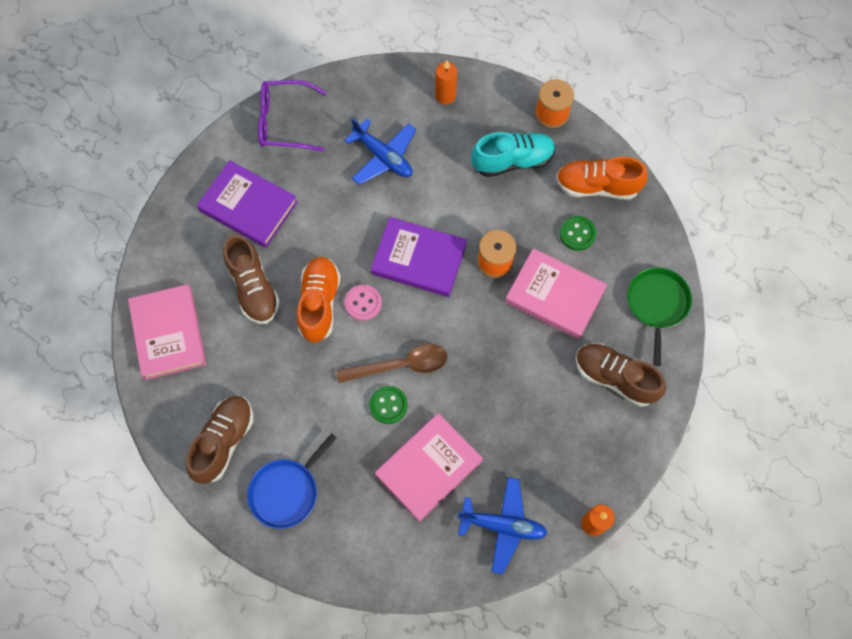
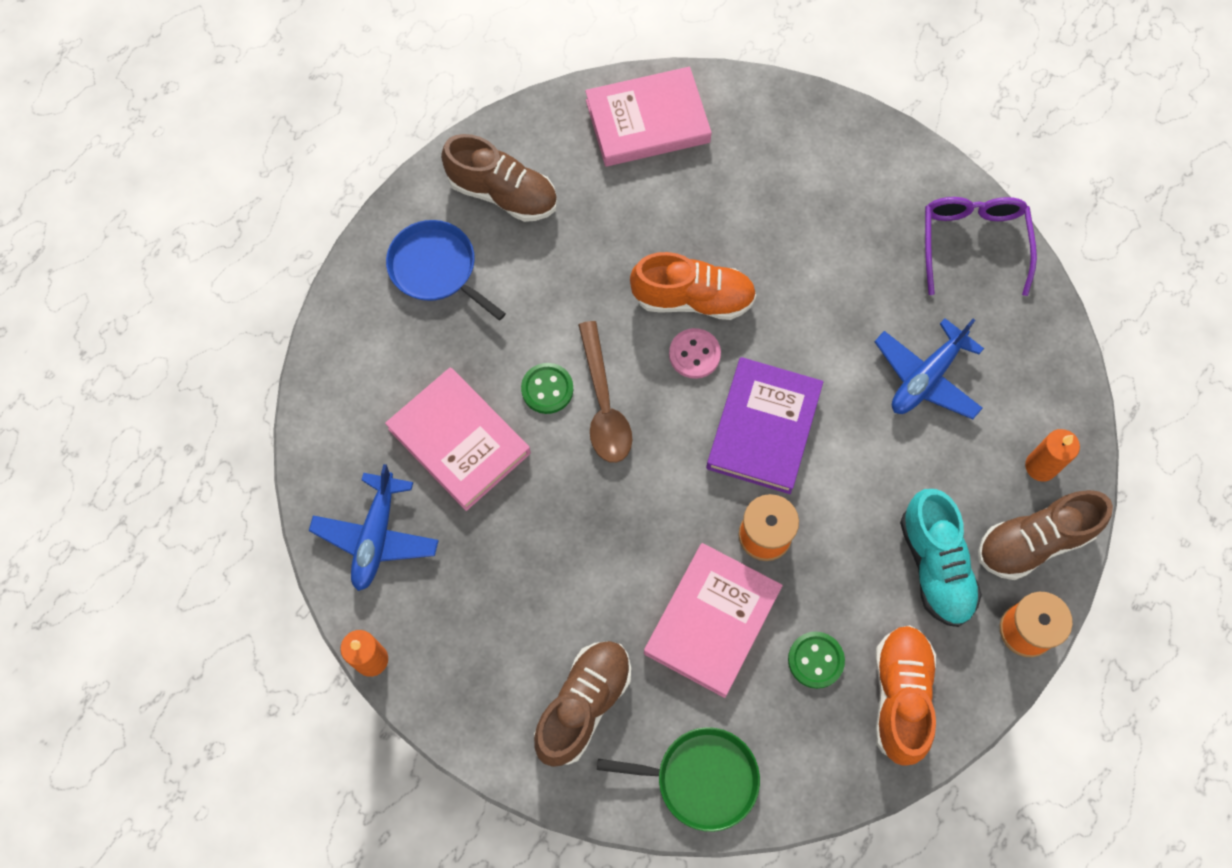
camera: 90 degrees right, 0 degrees up
(248, 206) = (834, 204): purple book -> none
(254, 288) = (714, 217): brown shoe -> brown shoe (1033, 541)

